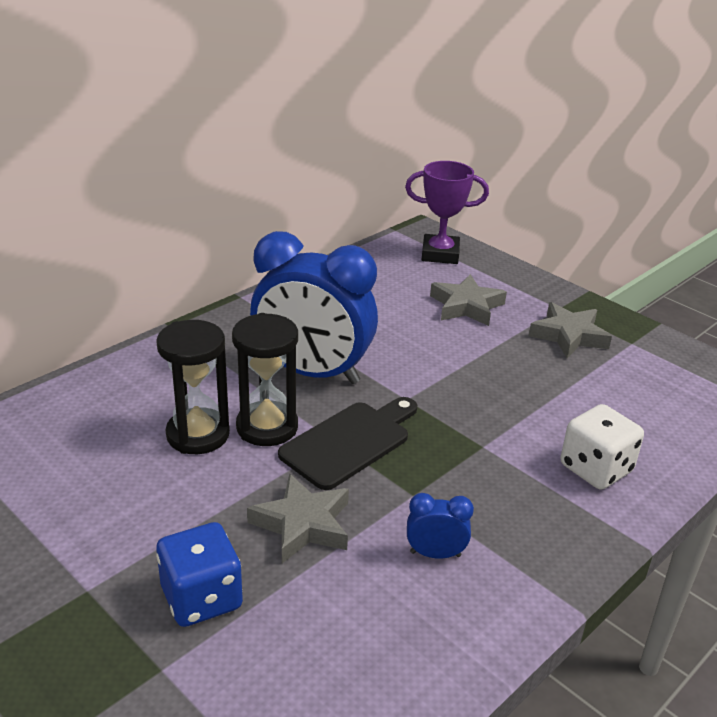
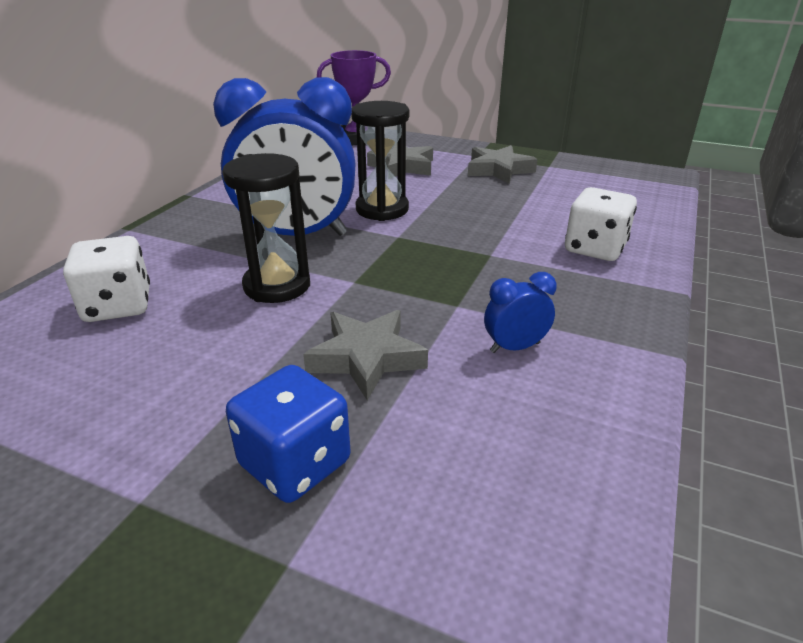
camera: 20 degrees left, 0 degrees up
(132, 412) = (118, 306): none -> white dice
(198, 435) = (205, 309): black hourglass -> black hourglass (382, 209)
(350, 442) = (368, 279): black cutting board -> none

